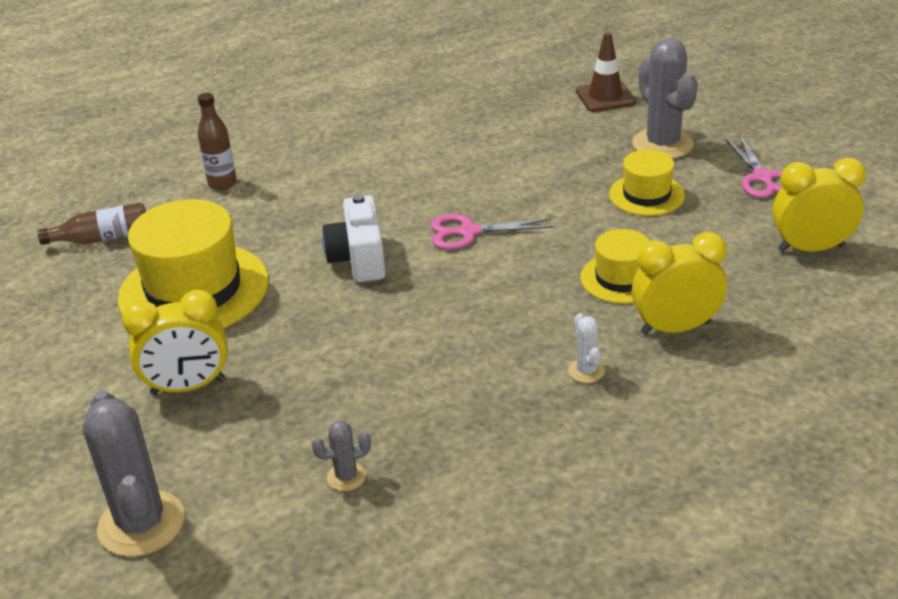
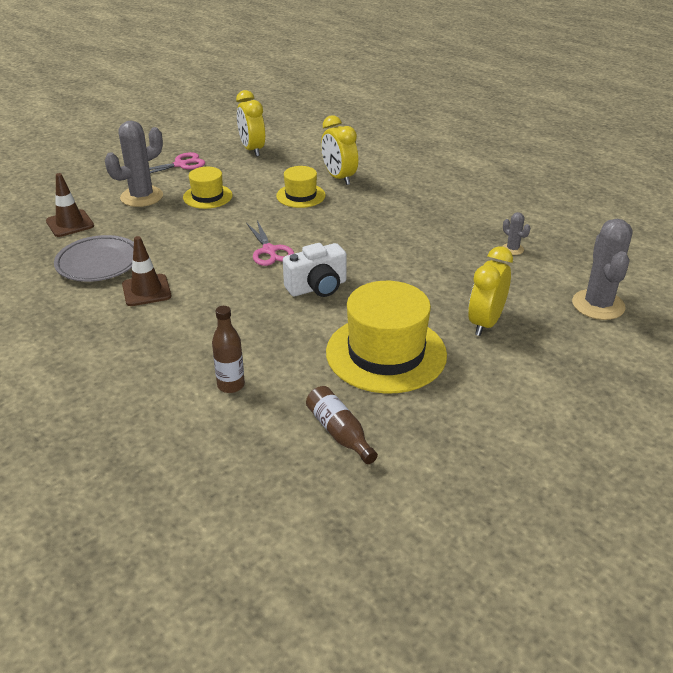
camera: 110 degrees left, 0 degrees up
(141, 524) = (598, 305): grey cactus -> grey cactus turned 45 degrees counterclockwise
(188, 387) = (485, 323): yellow clock -> yellow clock turned 120 degrees counterclockwise
(425, 143) = (146, 290): none -> brown traffic cone
(502, 115) = (98, 263): none -> grey plate
(586, 371) = (387, 196): white cactus -> none

